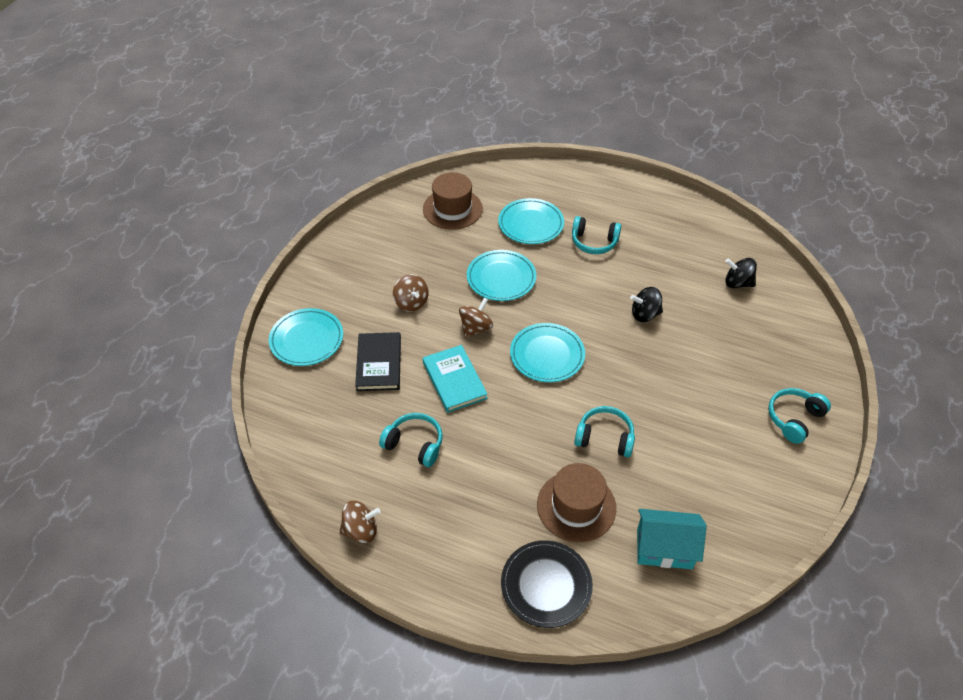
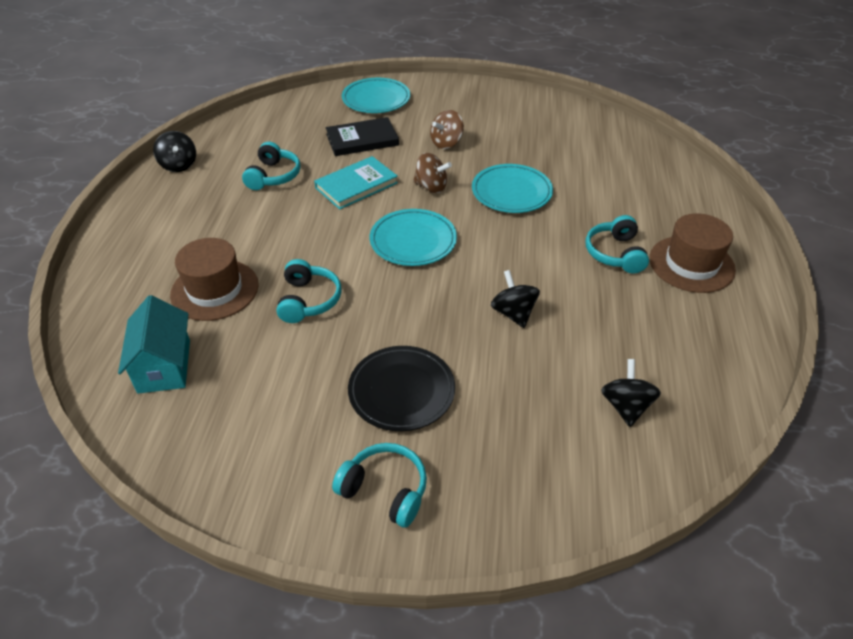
camera: 75 degrees right, 5 degrees down
(361, 530) = (179, 165): brown spinning top -> black spinning top
(452, 209) = (596, 144): brown hat -> brown hat (691, 264)
(531, 224) = (611, 200): turquoise plate -> none
(546, 585) = (121, 281): black plate -> black plate (401, 391)

